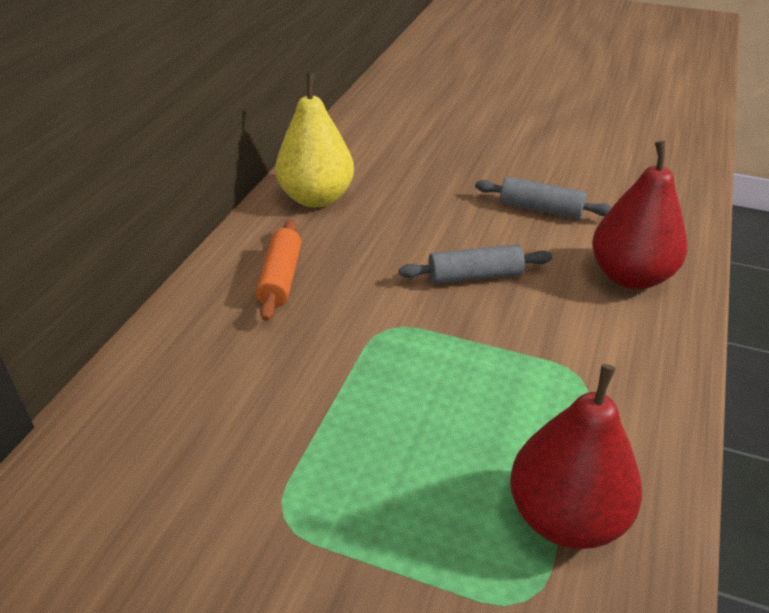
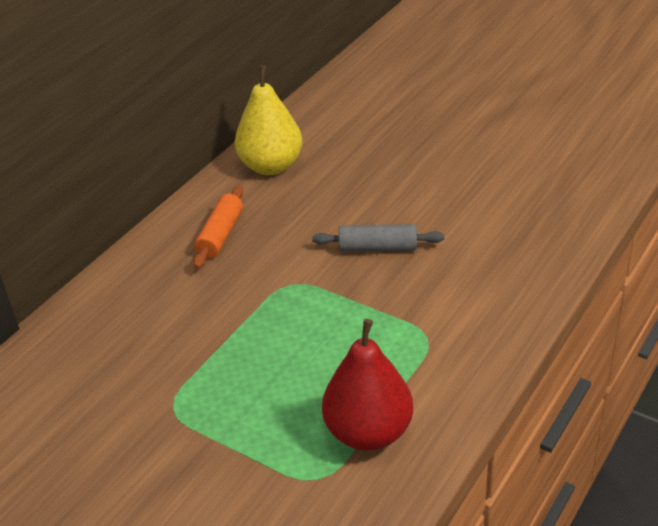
camera: 15 degrees right, 0 degrees up
(540, 209) = (462, 192): grey rolling pin -> none
(630, 276) = (511, 260): red pear -> none

